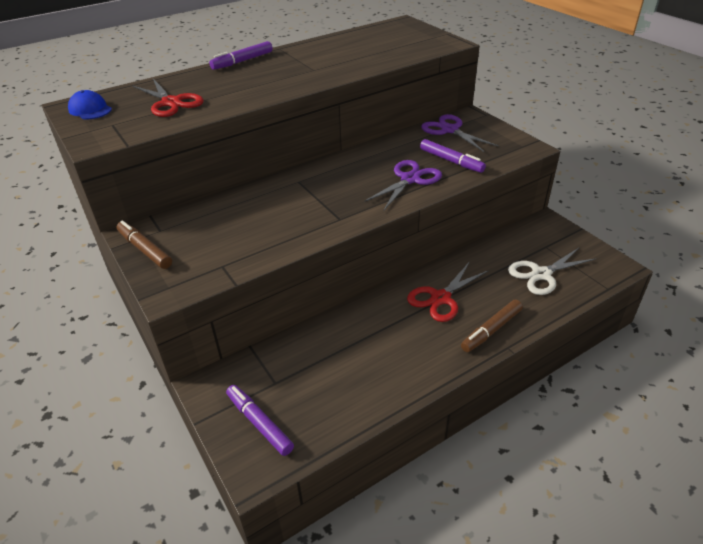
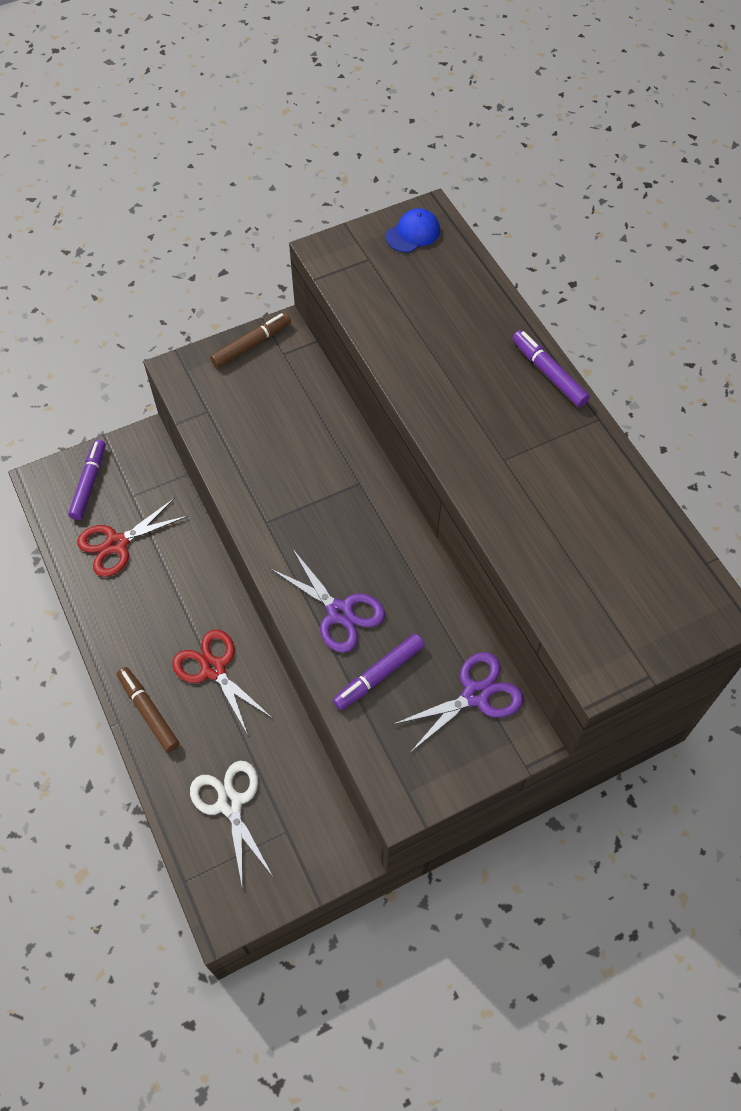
camera: 95 degrees right, 20 degrees up
(171, 103) = (417, 305): red scissors -> red scissors (117, 544)
(259, 423) = (89, 483): purple marker -> purple marker turned 45 degrees counterclockwise

